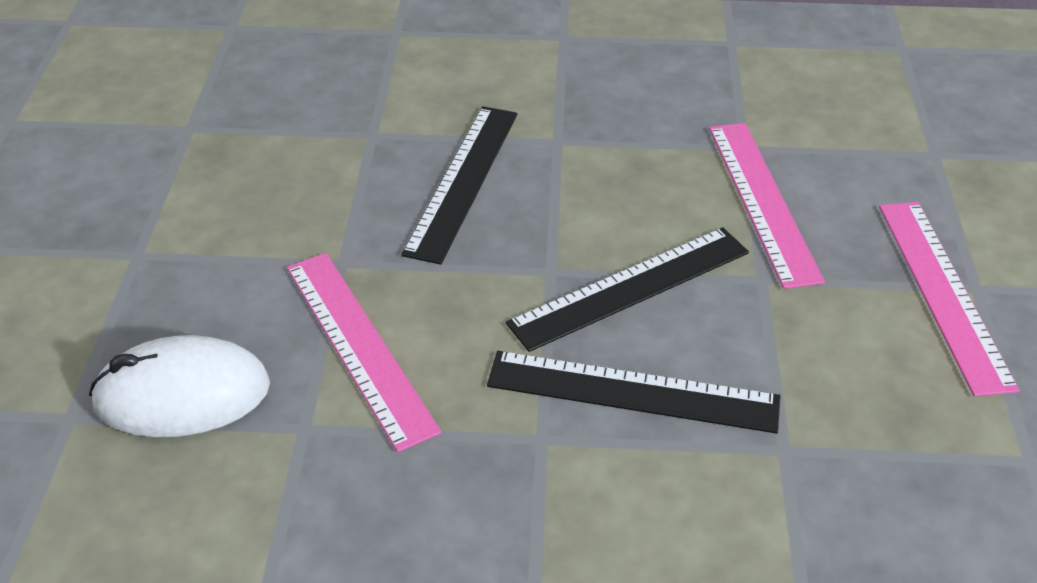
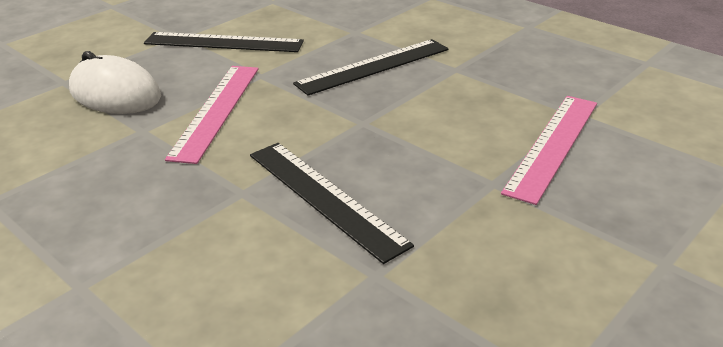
camera: 40 degrees right, 10 degrees down
(630, 287) = (398, 149): black ruler -> black ruler (223, 42)
(943, 292) = (630, 252): pink ruler -> none

